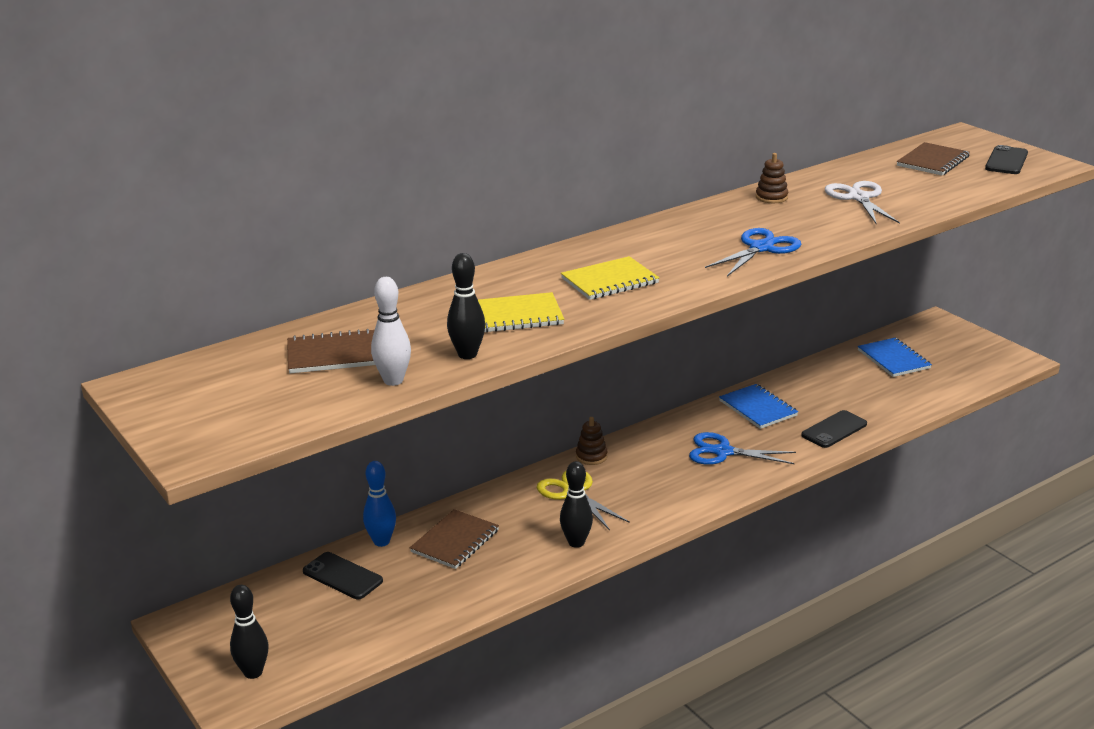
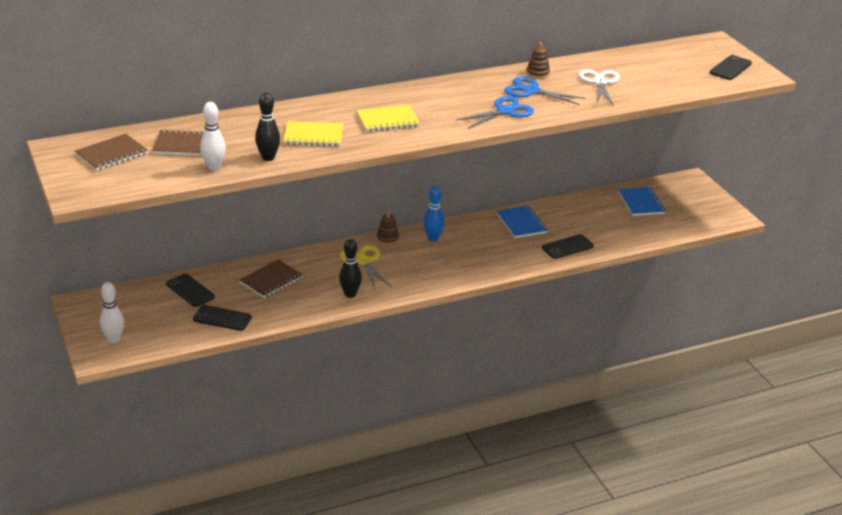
camera: 10 degrees right, 5 degrees up
(253, 672) = (114, 339): black bowling pin -> white bowling pin
(381, 541) = (223, 273): blue bowling pin -> blue bowling pin (433, 238)
(406, 610) = (222, 318): none -> black phone
(723, 452) = (480, 250): blue scissors -> blue scissors (531, 91)
(933, 161) = (675, 61): brown notebook -> brown notebook (111, 154)

